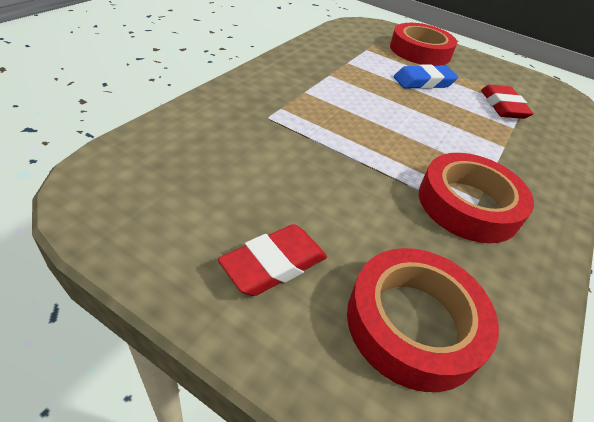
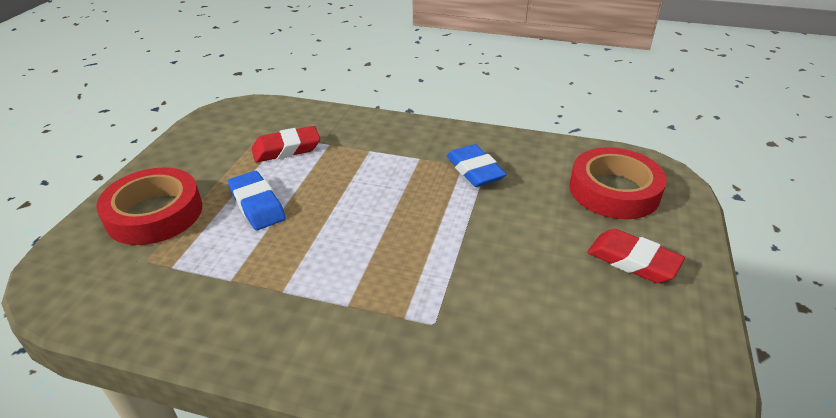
camera: 100 degrees left, 5 degrees down
(468, 204) = (474, 170): red tape -> blue eraser

